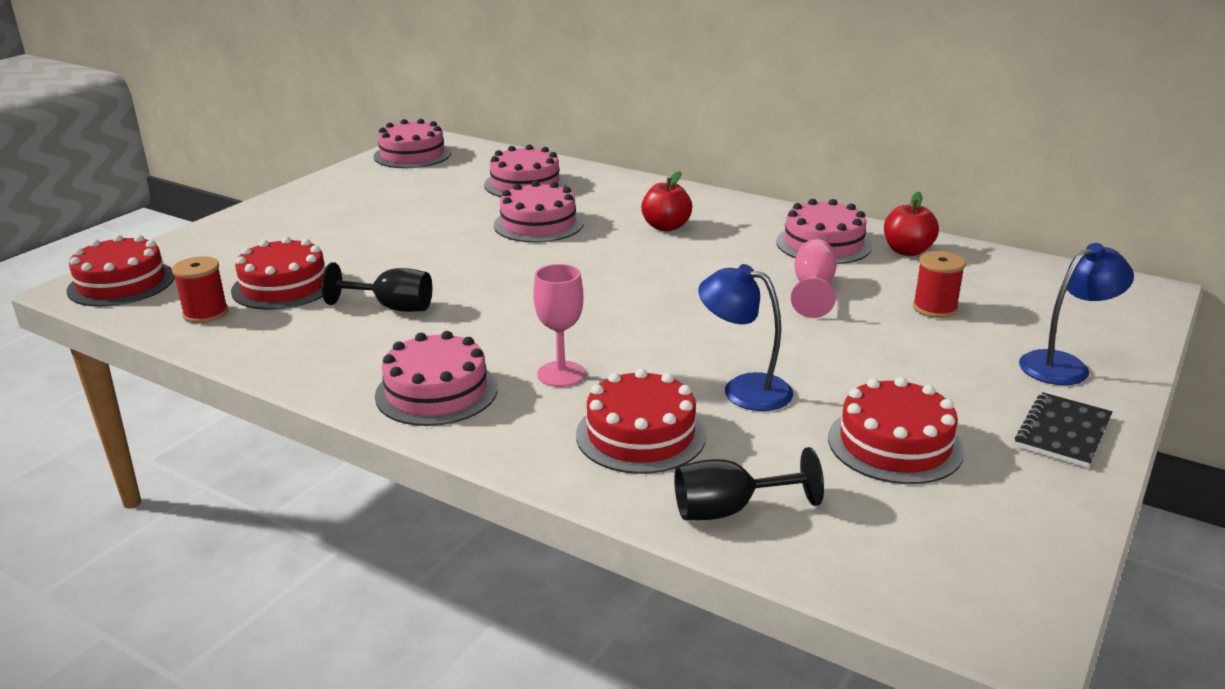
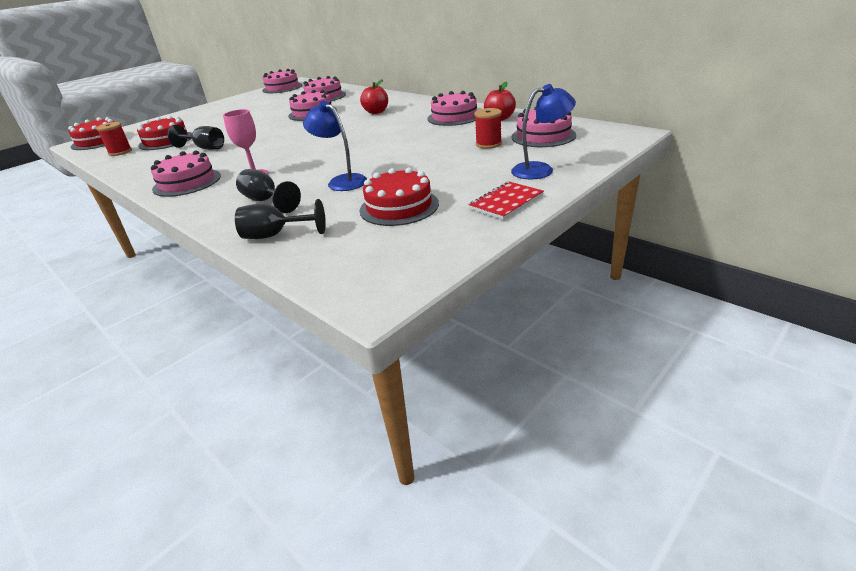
camera: 15 degrees right, 5 degrees up
(640, 435) = (266, 201): red cake -> black goblet
(813, 289) = (427, 137): pink goblet -> none
(1012, 292) = (543, 136): none -> pink cake
(1063, 432) = (506, 202): black notebook -> red notebook

